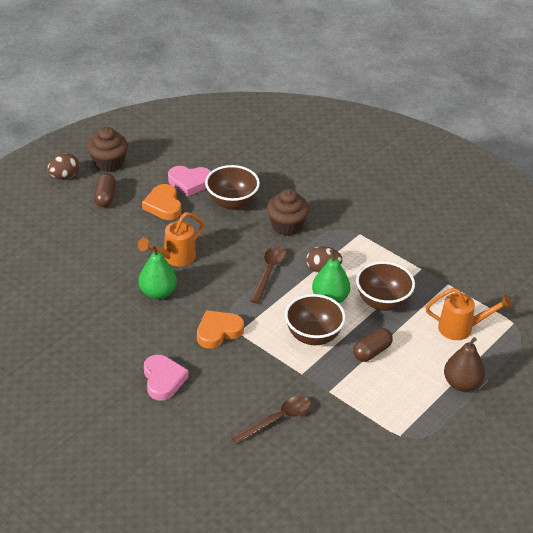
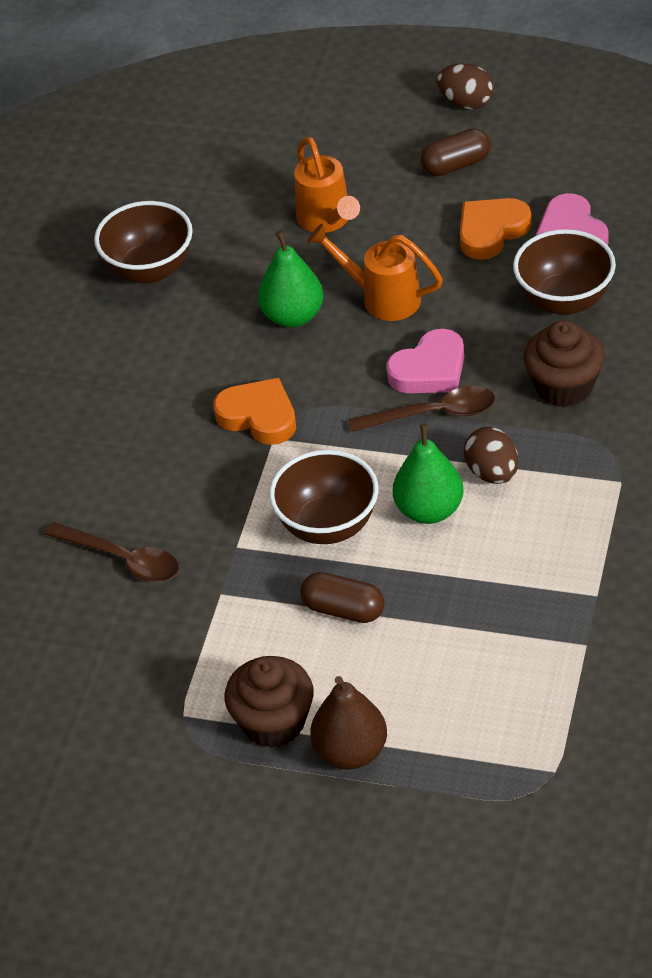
camera: 70 degrees right, 5 degrees up
(108, 163) = (538, 130): brown cupcake -> brown cupcake (273, 722)
(163, 380) = (120, 404): pink heart -> pink heart (429, 370)
(382, 302) = (471, 577): brown bowl -> brown bowl (149, 270)
(462, 328) = (485, 704): orange watering can -> orange watering can (327, 221)

